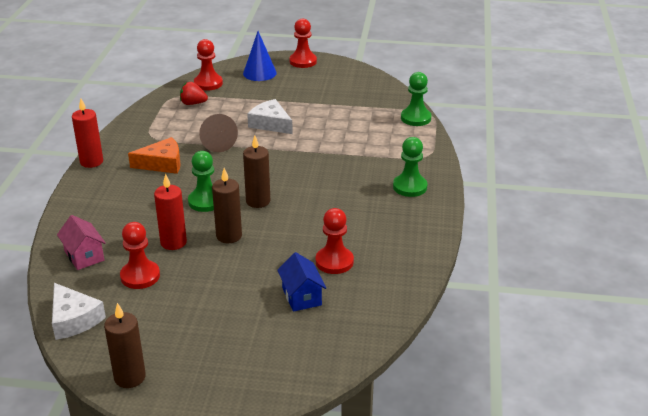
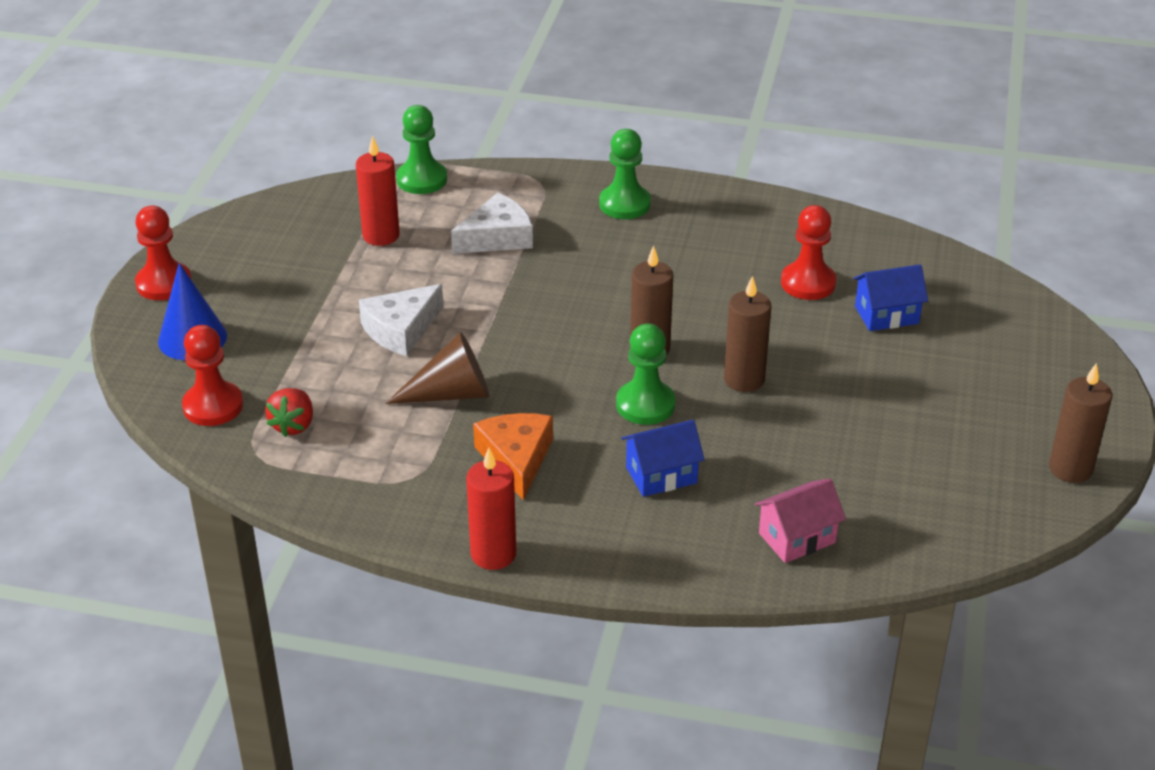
camera: 85 degrees left, 5 degrees up
(74, 319) = (957, 535): white cheese -> white cheese (497, 237)
(140, 276) = (848, 470): red pawn -> none
(144, 208) = (661, 475): none -> blue house
(173, 242) = (760, 438): red candle -> red candle (381, 235)

